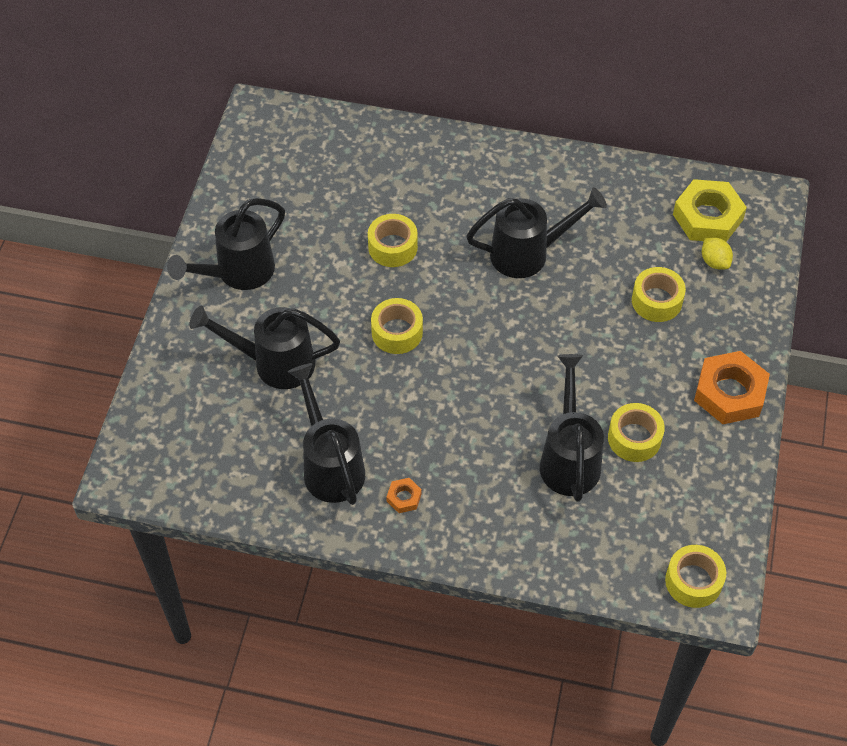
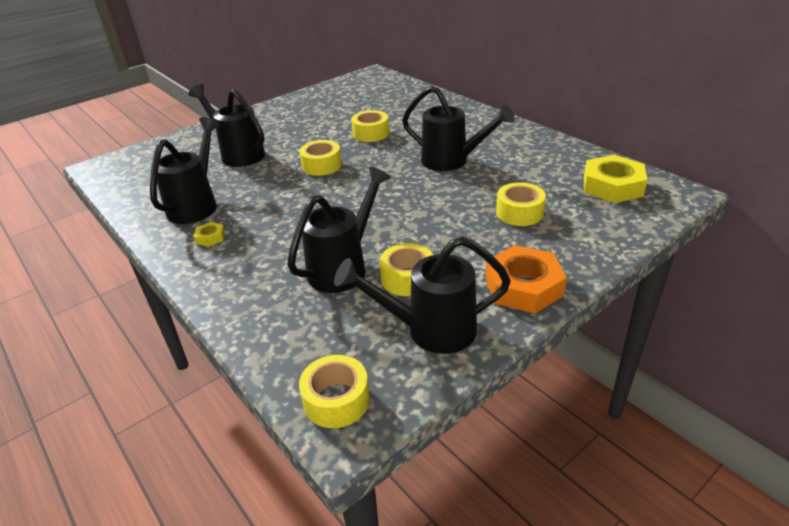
camera: 40 degrees right, 20 degrees down
(238, 273) = (276, 117): black watering can -> black watering can (430, 330)
(404, 497) = (210, 237): orange nut -> yellow nut
(714, 262) = (593, 209): yellow lemon -> none

